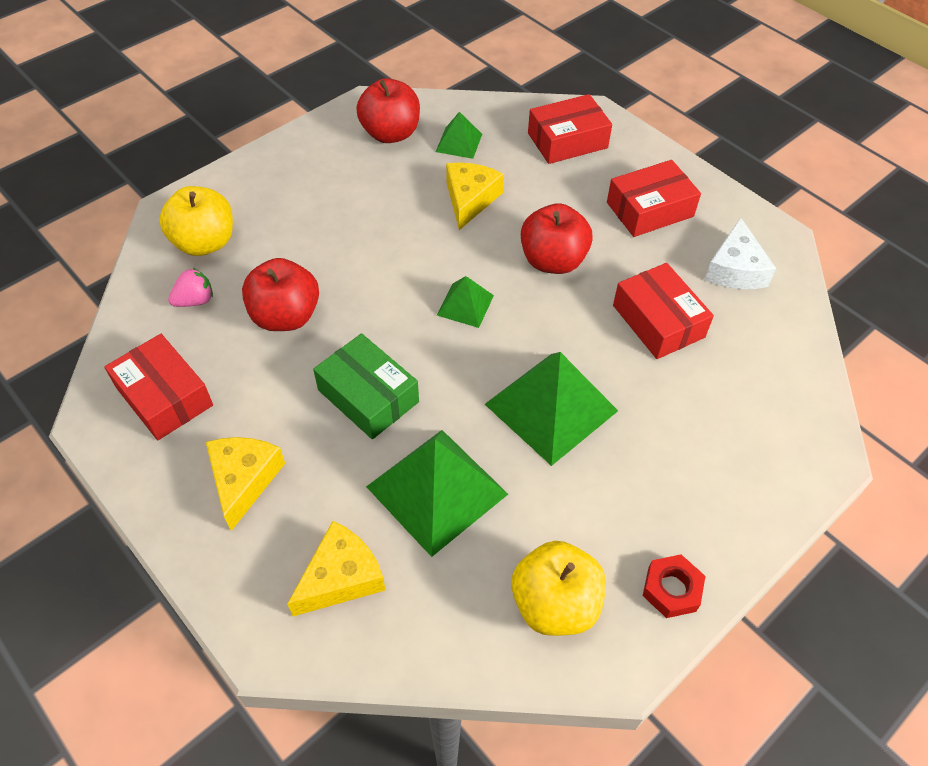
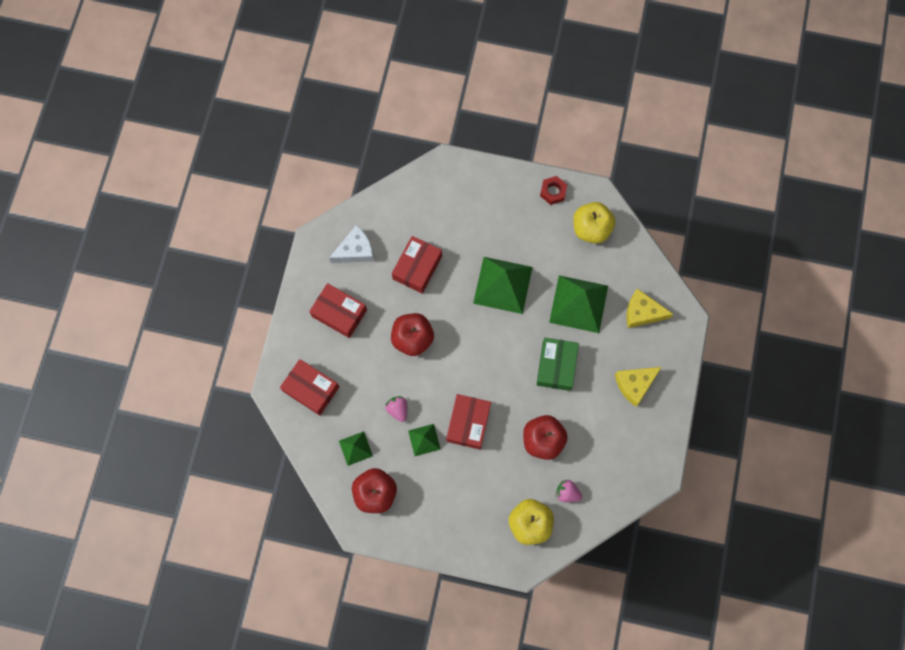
camera: 125 degrees left, 20 degrees up
(164, 396) = (625, 456): red box -> red box (468, 423)
(465, 305) = (472, 361): green pyramid -> green pyramid (424, 440)
(470, 199) = (398, 409): yellow cheese -> pink strawberry

